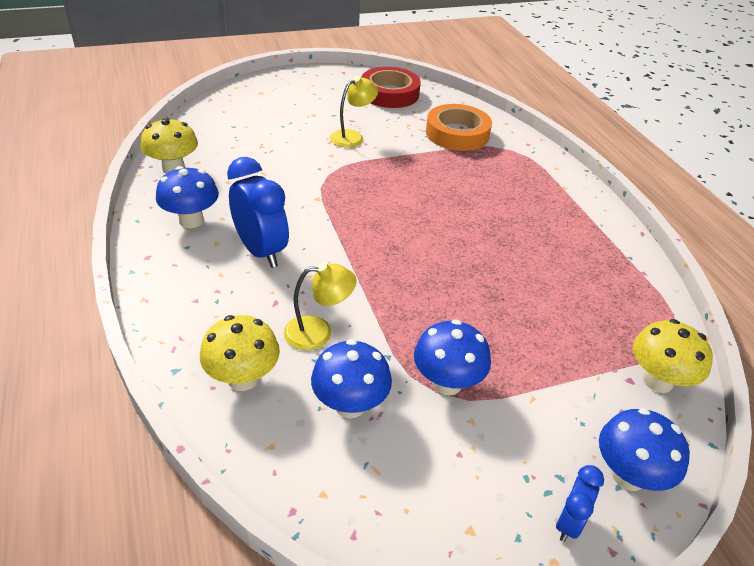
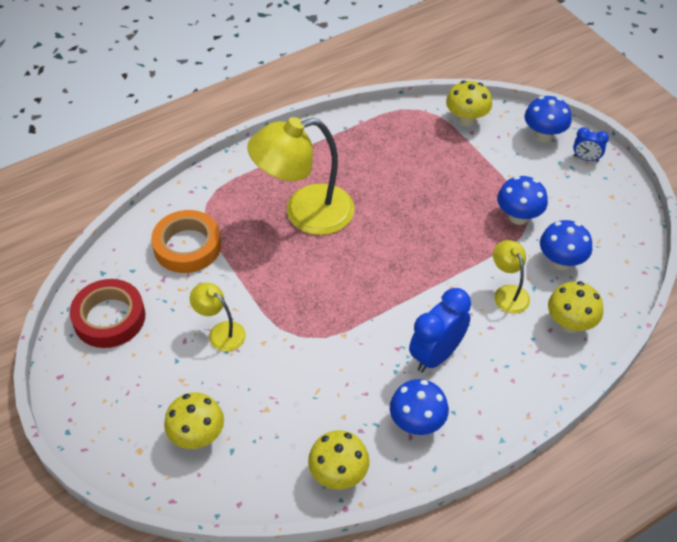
camera: 100 degrees left, 10 degrees up
(256, 114) = (197, 436): none -> yellow mushroom
(487, 203) = (305, 213): none -> yellow lamp

